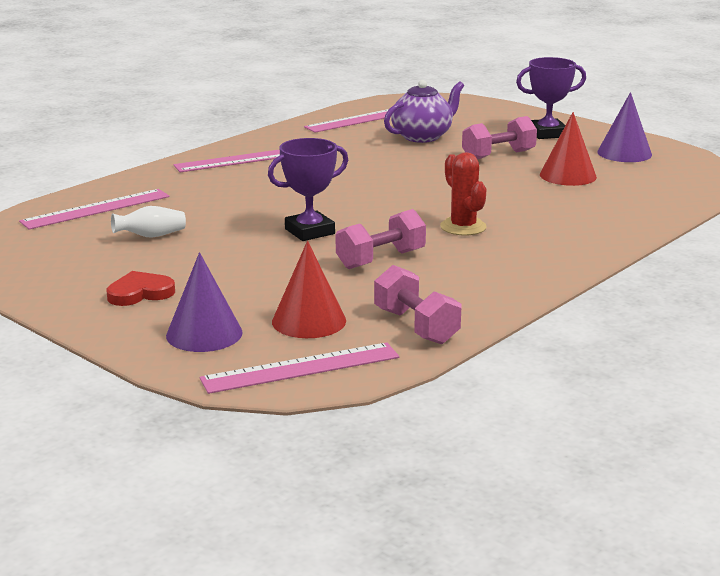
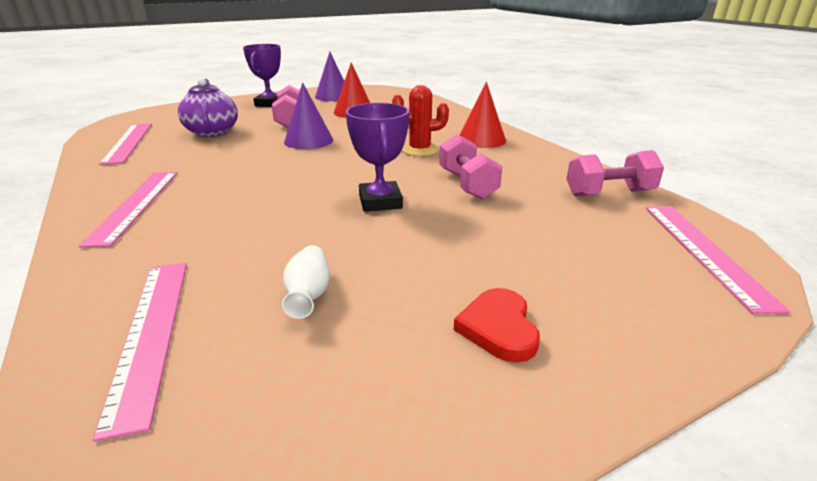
camera: 70 degrees left, 5 degrees up
(204, 334) = (629, 295): purple cone -> purple cone (308, 141)
(309, 321) = (596, 233): red cone -> red cone (481, 139)

